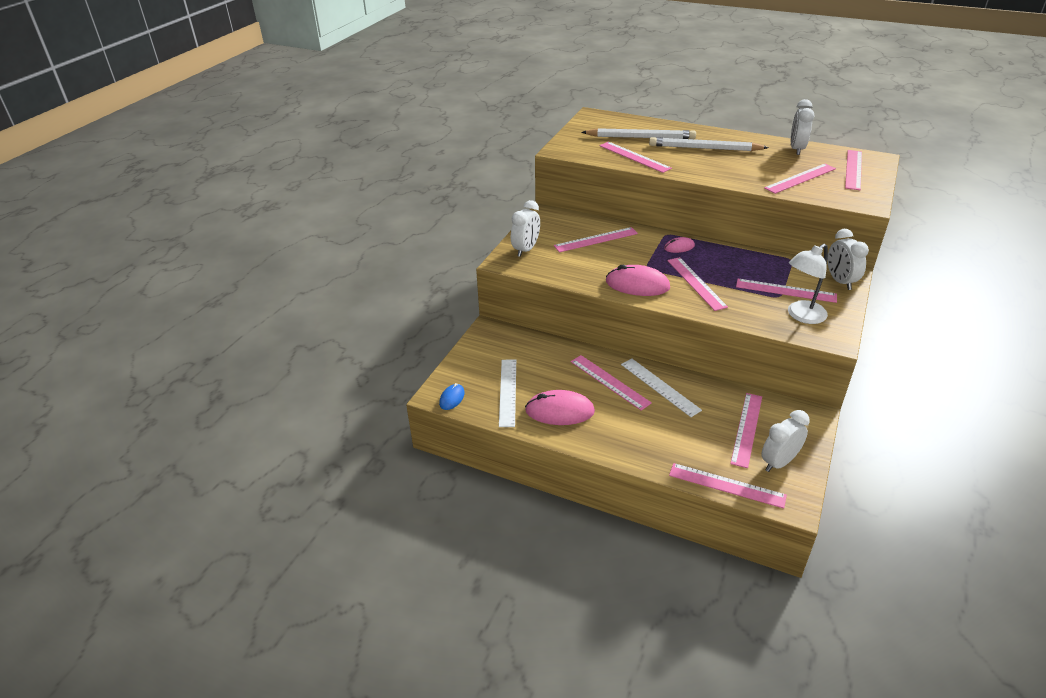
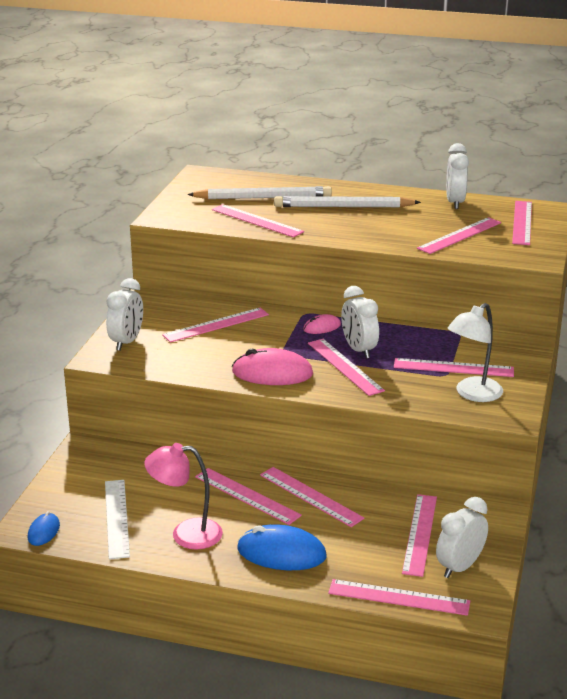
camera: 10 degrees left, 10 degrees down
(559, 411) = (186, 534): pink mouse -> pink lamp
(633, 435) = (281, 553): none -> blue mouse
(660, 387) = (310, 496): white ruler -> pink ruler
(840, 281) = (517, 353): white clock -> white clock (358, 350)

